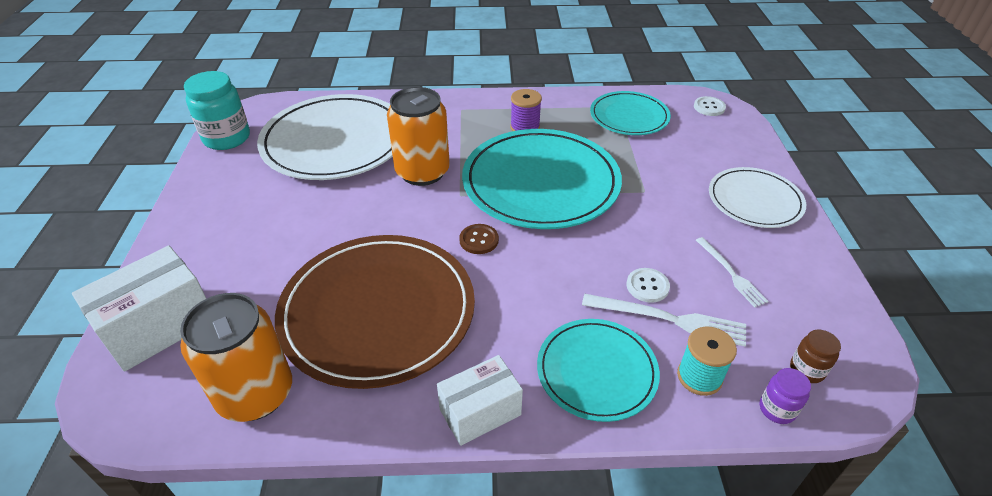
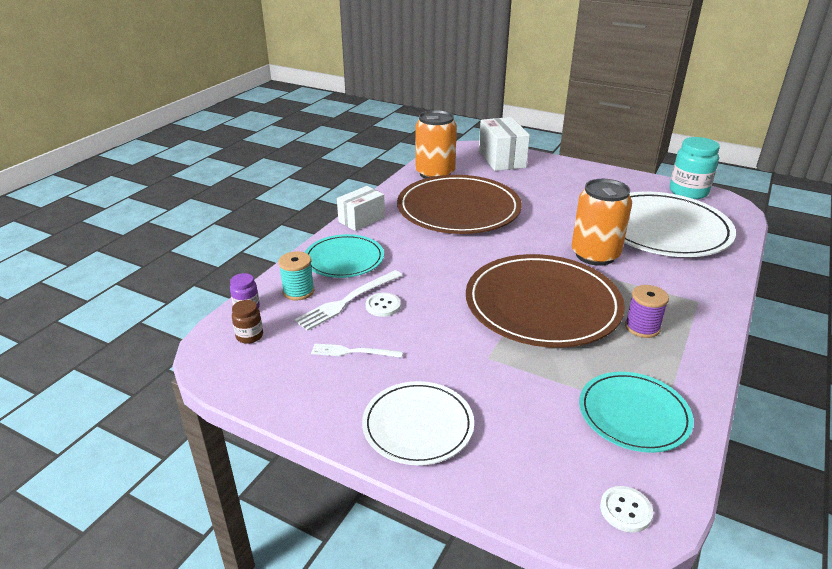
camera: 120 degrees right, 10 degrees down
(479, 240) = (492, 255): brown button -> none
(480, 412) = (361, 219): white box -> white box turned 45 degrees clockwise
(541, 182) = (542, 304): turquoise plate -> brown plate

